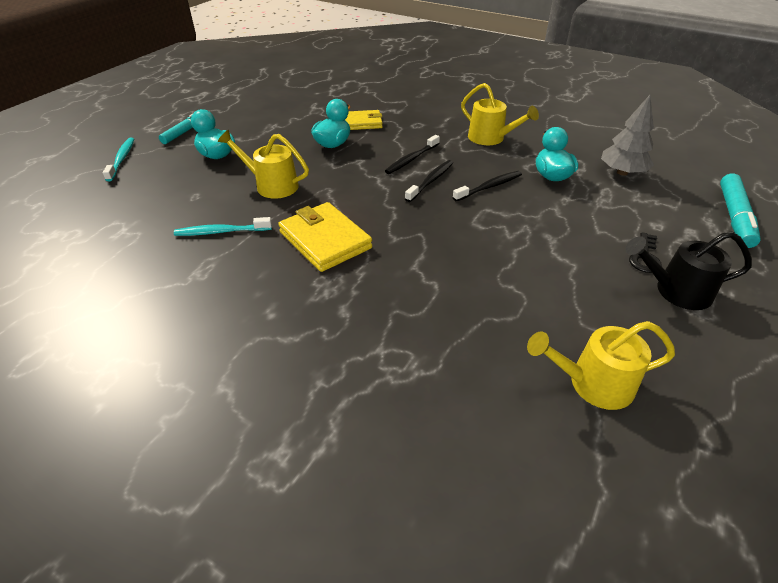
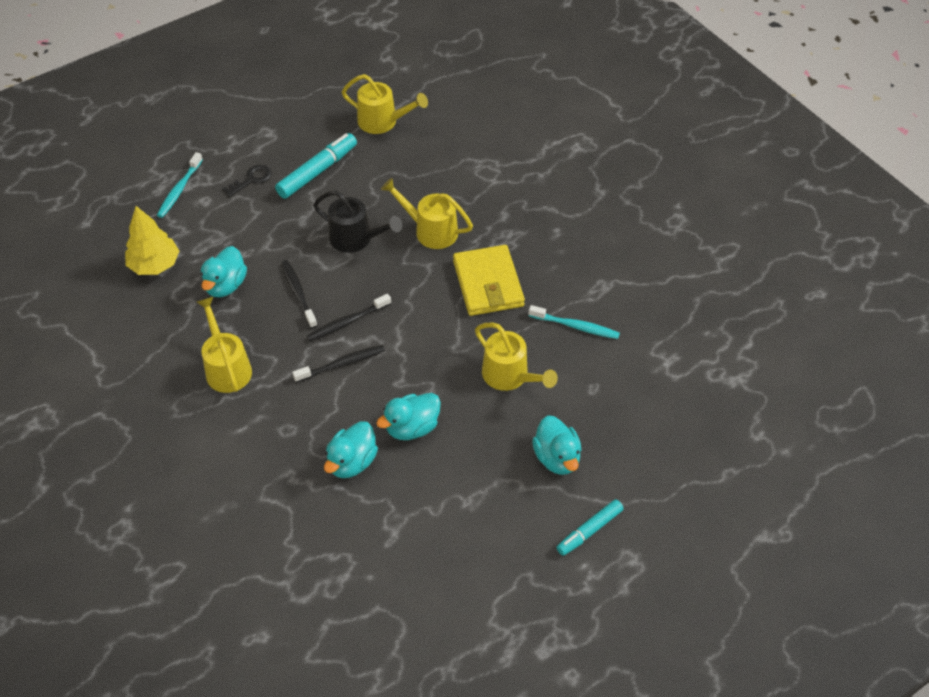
camera: 155 degrees left, 10 degrees up
(122, 159) = (671, 493): turquoise toothbrush -> turquoise toothbrush (179, 190)
(362, 123) = (352, 462): yellow wallet -> turquoise duck
(416, 268) = (430, 230): none -> yellow watering can
(489, 187) = (298, 293): black toothbrush -> black toothbrush turned 75 degrees clockwise
(622, 172) = (154, 265): grey tree -> yellow tree
(675, 291) = (265, 150): black watering can -> black watering can (356, 239)
(734, 217) = (133, 185): turquoise marker -> turquoise marker (317, 171)

